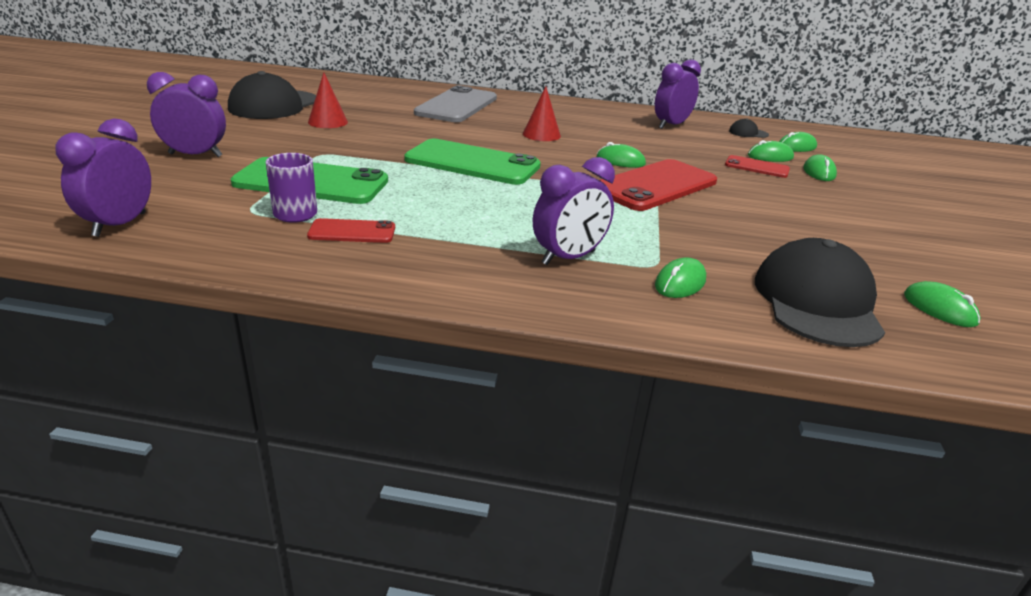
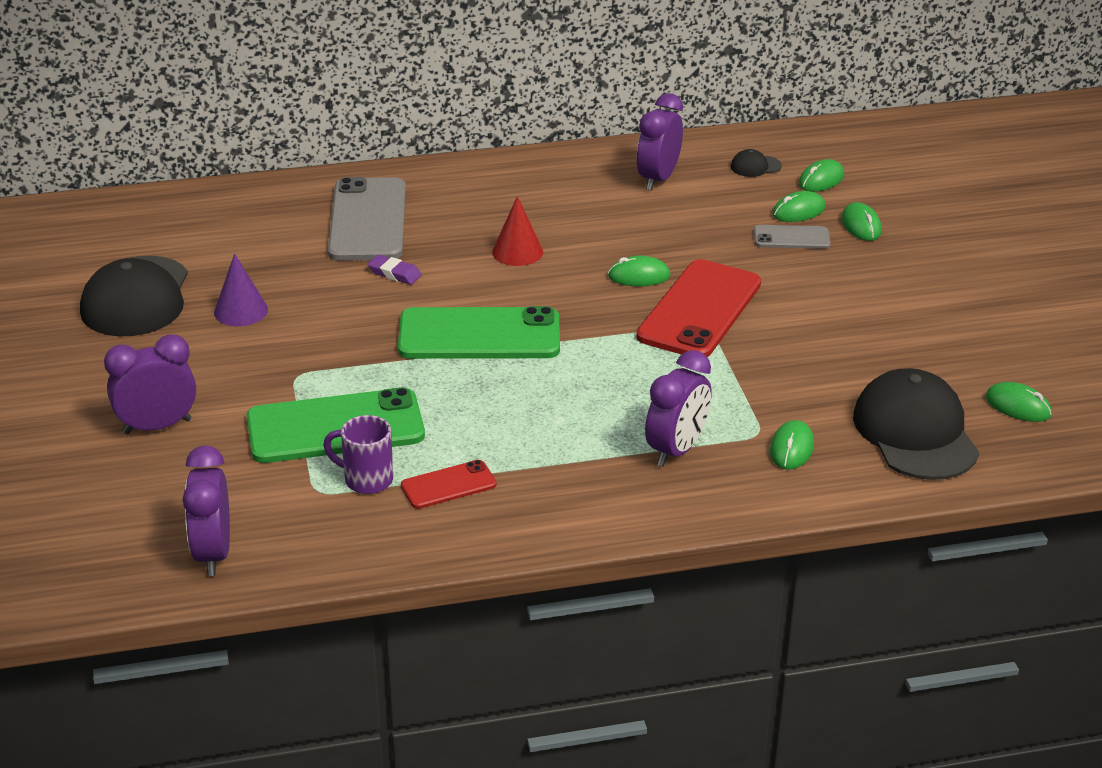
camera: 20 degrees left, 5 degrees up
(328, 122) = (241, 311): red cone -> purple cone
(447, 127) = (394, 273): none -> purple eraser
(756, 167) = (791, 238): red phone -> grey phone

